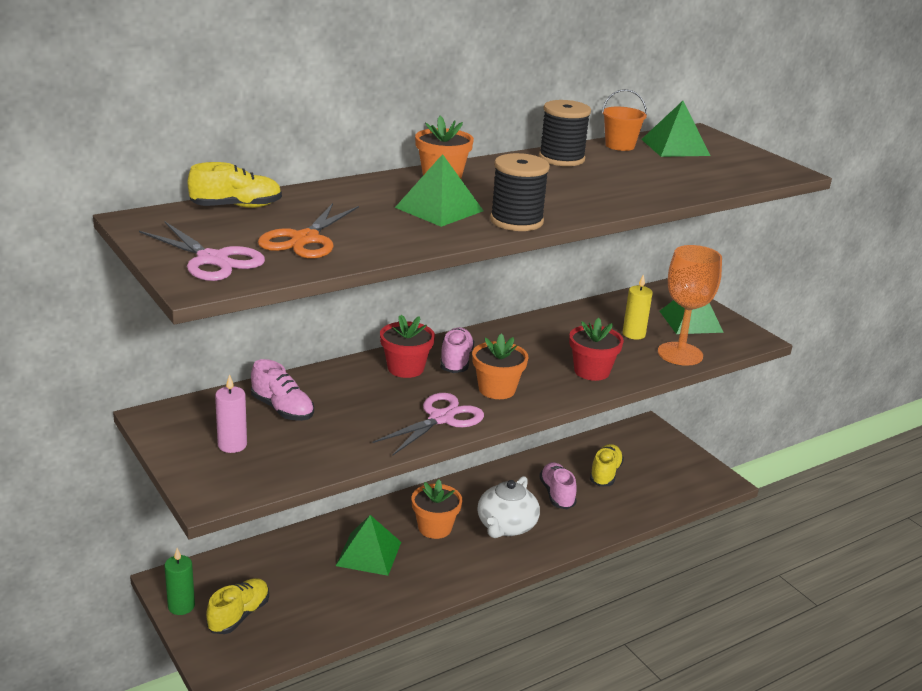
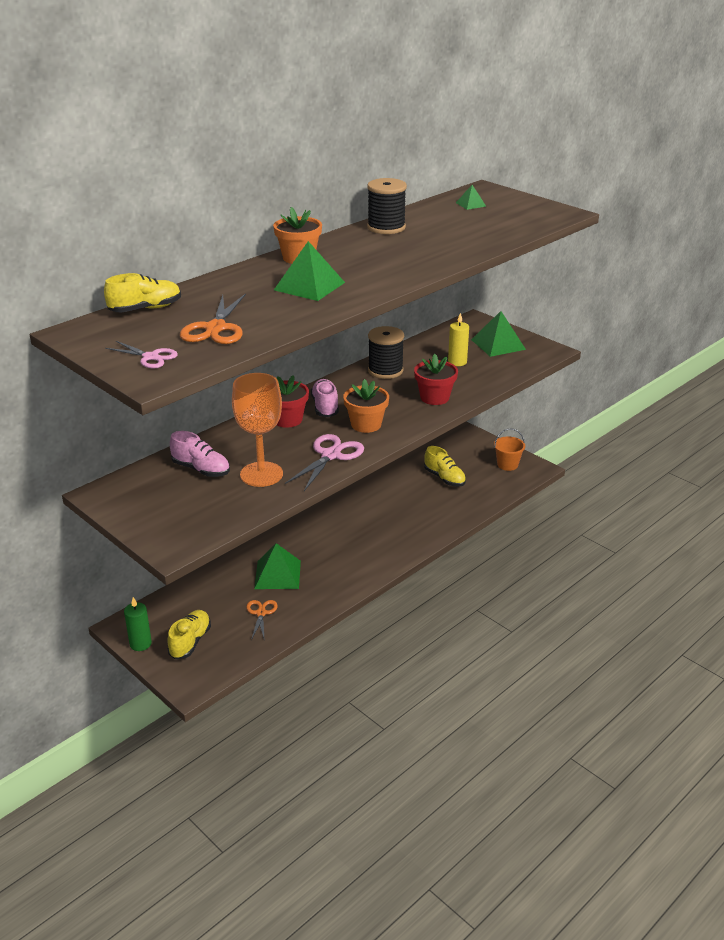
camera: 10 degrees left, 5 degrees up
(212, 260) = (150, 357): pink scissors -> pink scissors, size x0.62
(232, 445) = (172, 505): pink candle -> none
(333, 597) = (261, 613): none -> orange scissors
(435, 528) = (323, 545): orange flower pot -> none
(506, 526) = (379, 533): white teapot -> none
(516, 221) = (374, 287): black spool -> black spool (385, 370)
(557, 494) = (411, 501): pink shoe -> none
(605, 474) = (444, 478): yellow shoe -> yellow shoe turned 135 degrees clockwise
(620, 146) = (427, 209): orange bucket -> orange bucket (507, 465)
(675, 147) = (470, 204): green pyramid -> green pyramid, size x0.52
(680, 354) = (498, 372): orange goblet -> orange goblet (261, 474)

